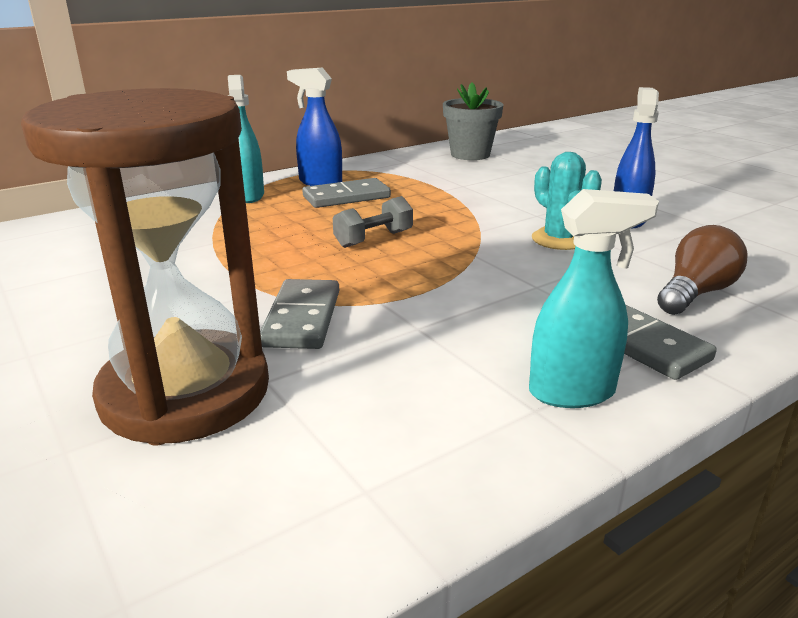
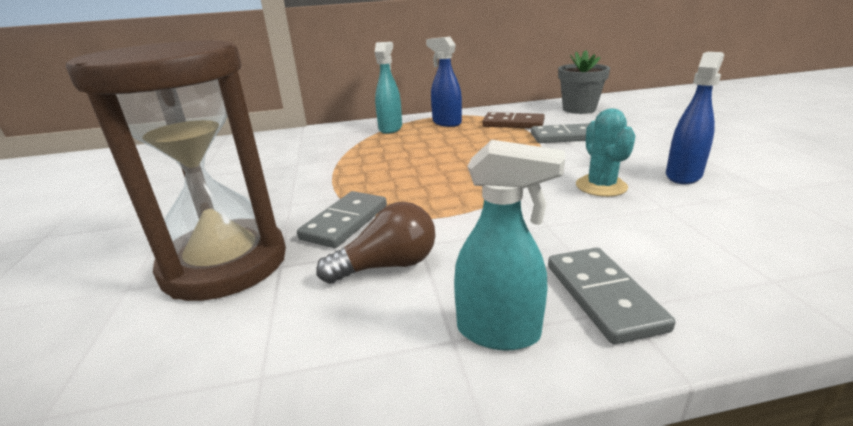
camera: 25 degrees right, 0 degrees up
(346, 197) = (455, 135): grey domino -> grey domino (565, 137)
(374, 239) = (447, 168): grey dumbbell -> none
(407, 177) = (513, 123): none -> brown domino
(695, 293) = (704, 257): brown light bulb -> brown light bulb (387, 266)

